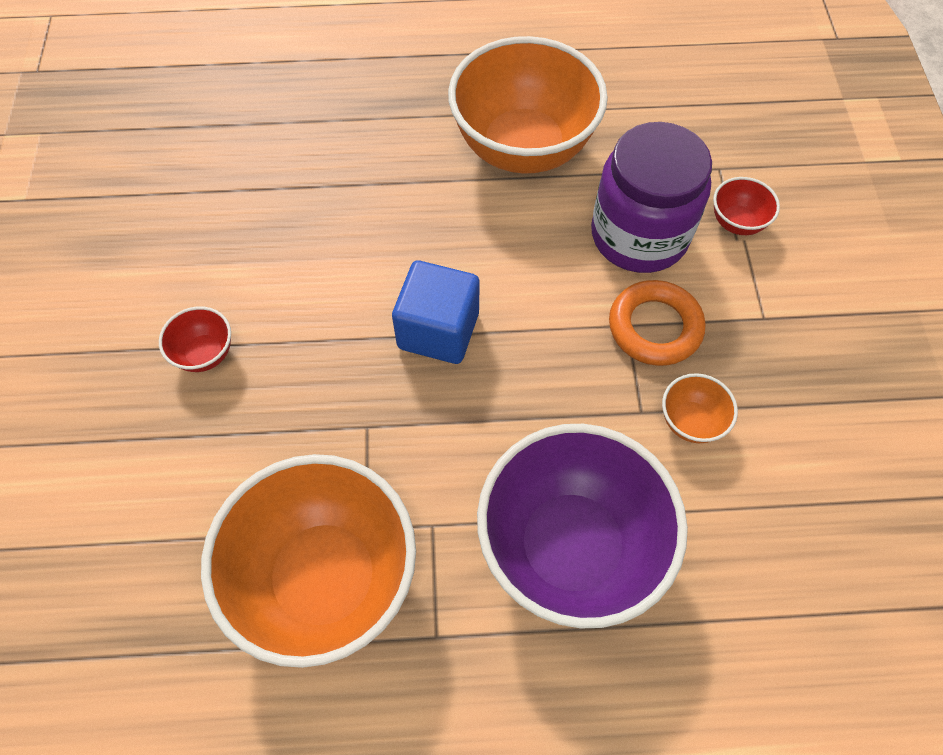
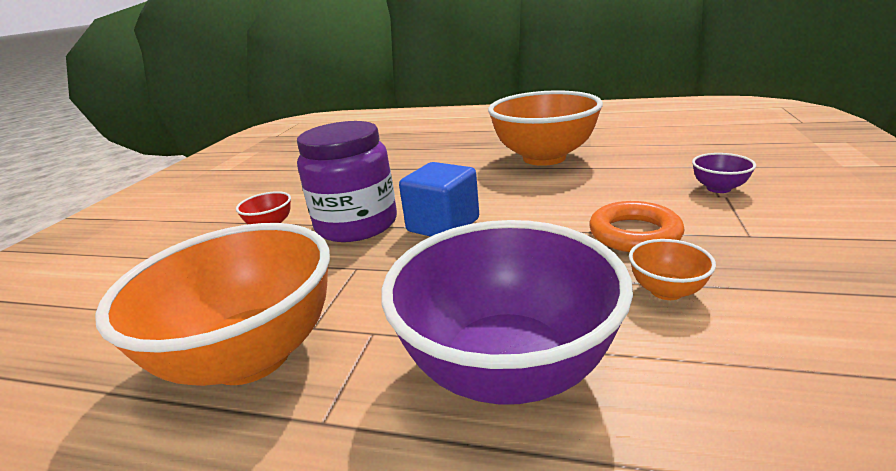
camera: 20 degrees right, 35 degrees down
(639, 235) = (627, 191): purple jar -> purple jar (356, 224)
(737, 222) = (718, 188): red bowl -> purple bowl

